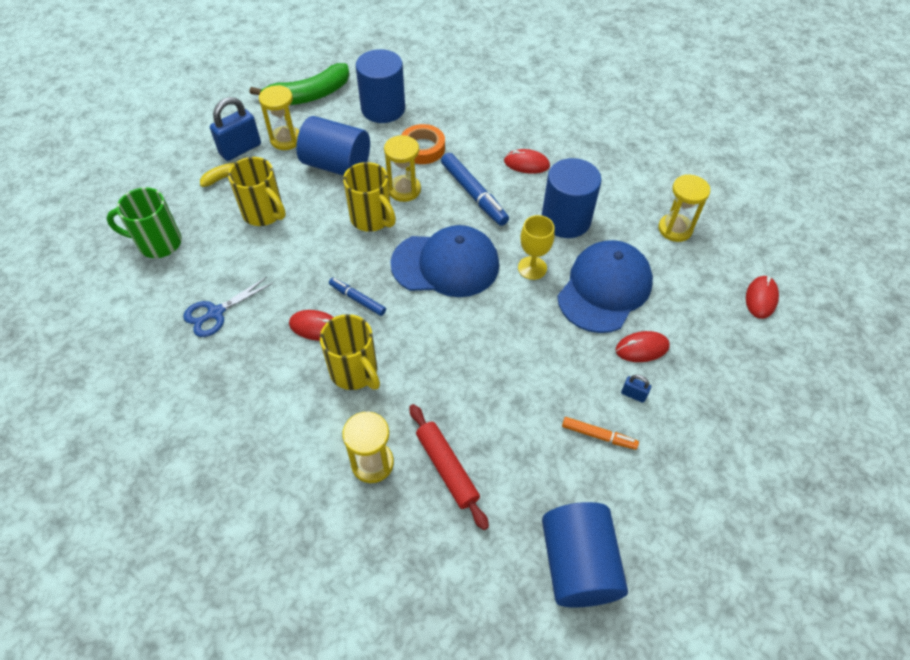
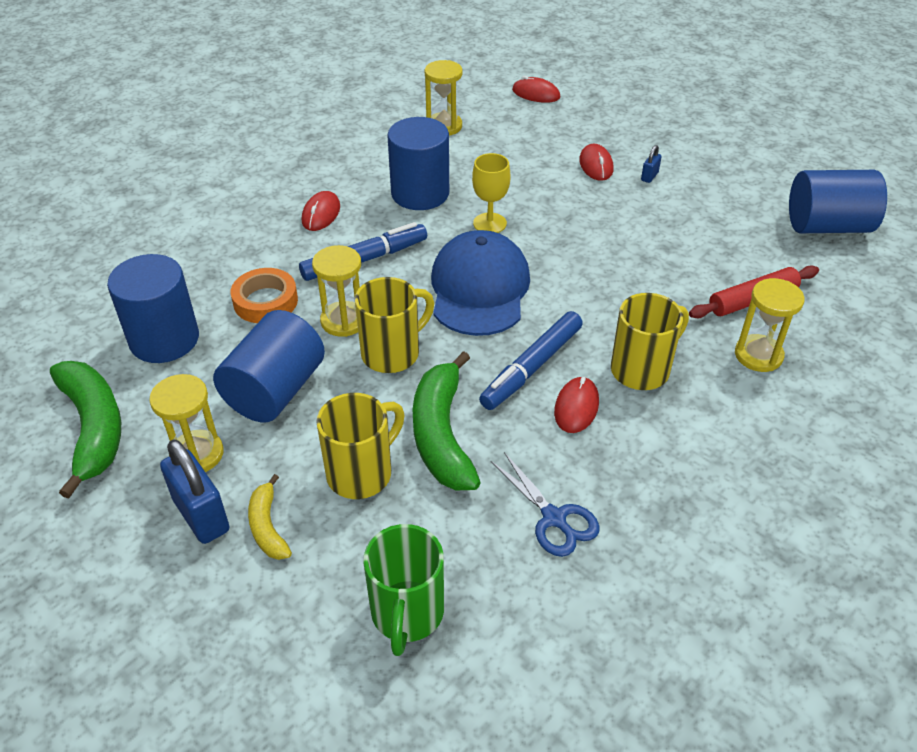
camera: 85 degrees left, 10 degrees down
(294, 250) = (441, 434): none -> green banana
(357, 299) = (532, 367): blue marker -> blue marker, size x1.71
(598, 435) = (697, 201): orange marker -> none
(604, 289) = (521, 178): blue cap -> none

